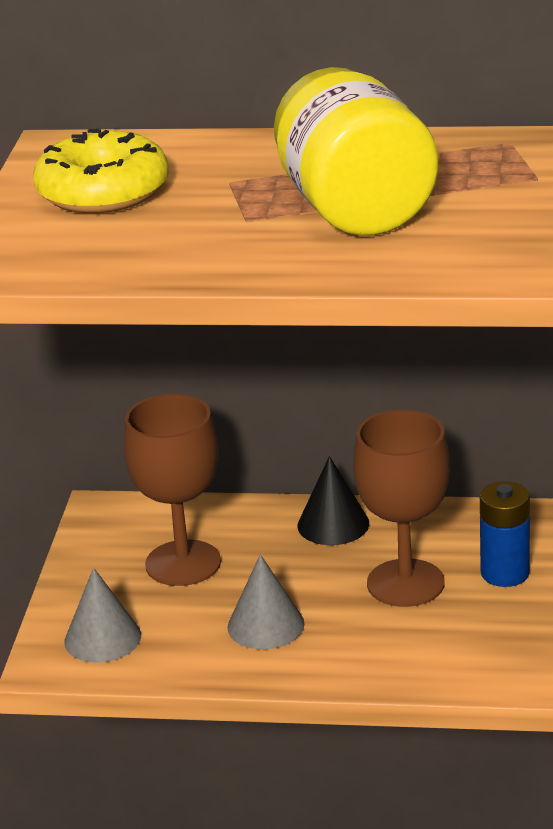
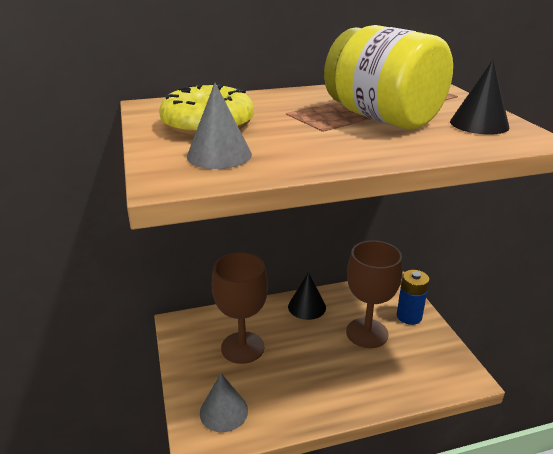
camera: 25 degrees left, 0 degrees up
(266, 625) = (313, 377): grey cone -> grey cone (219, 155)
(482, 238) = (479, 124): none -> black cone

